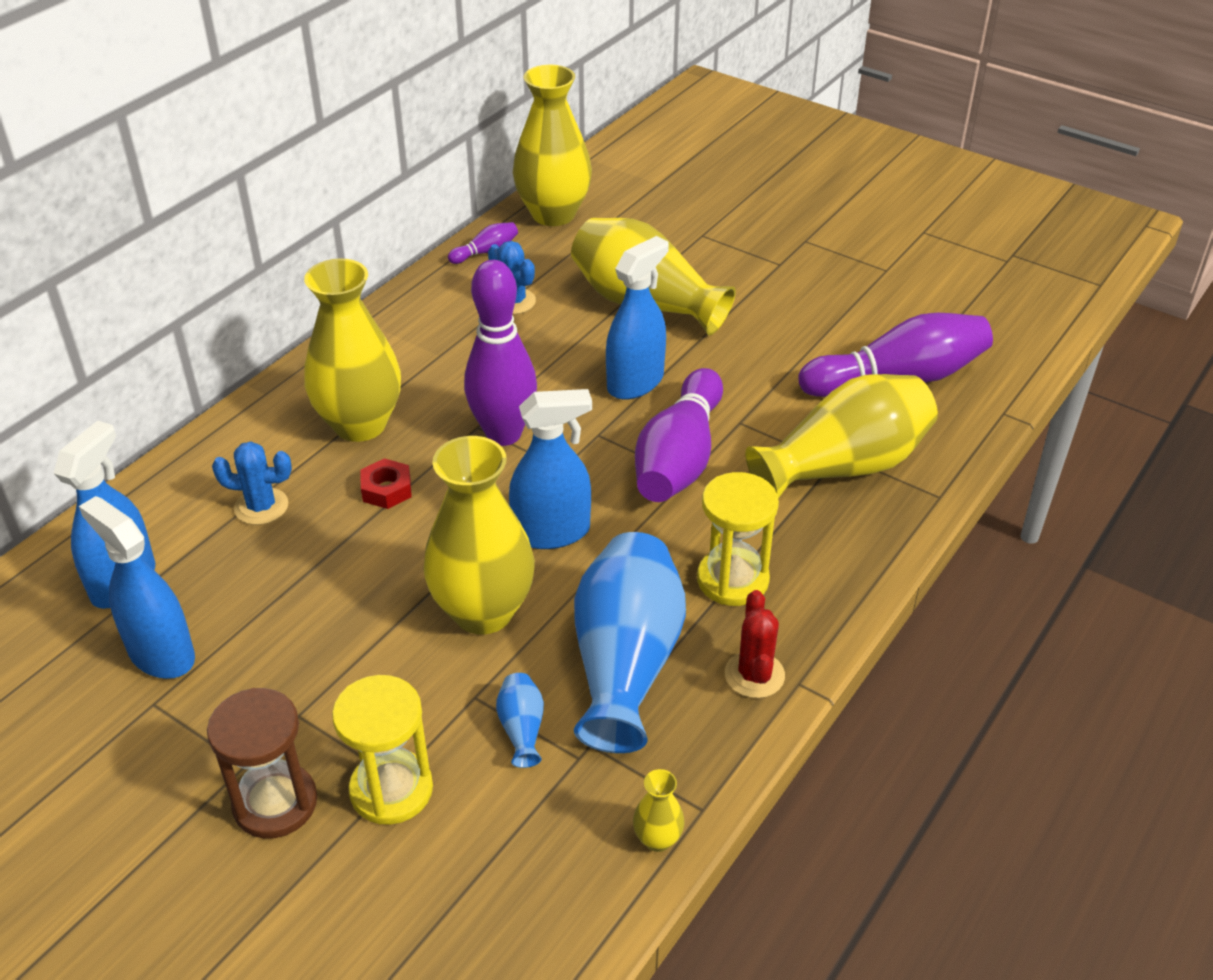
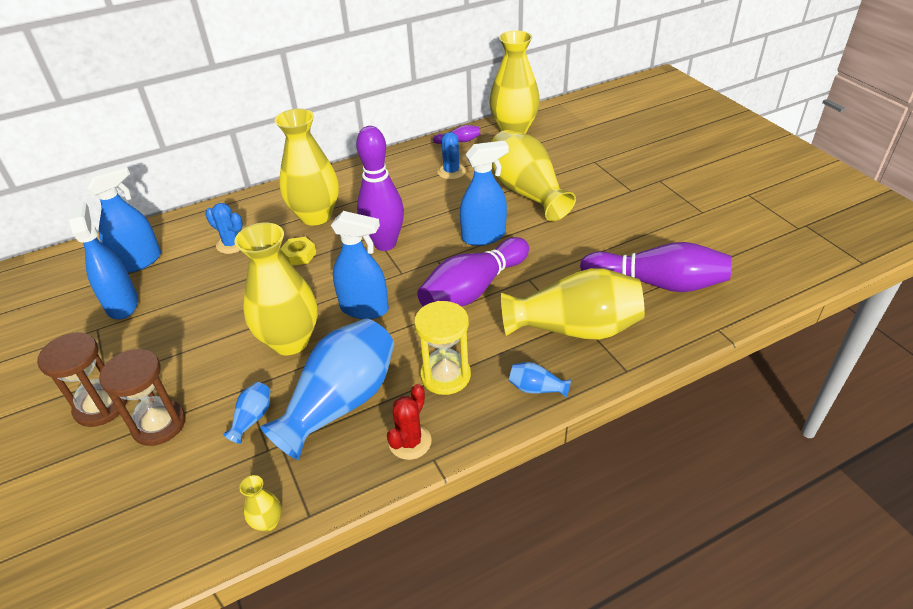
camera: 30 degrees right, 0 degrees up
(386, 489) = (299, 255): red nut -> yellow nut
(391, 790) = (159, 424): yellow hourglass -> brown hourglass
(854, 555) = (536, 388): none -> blue vase

